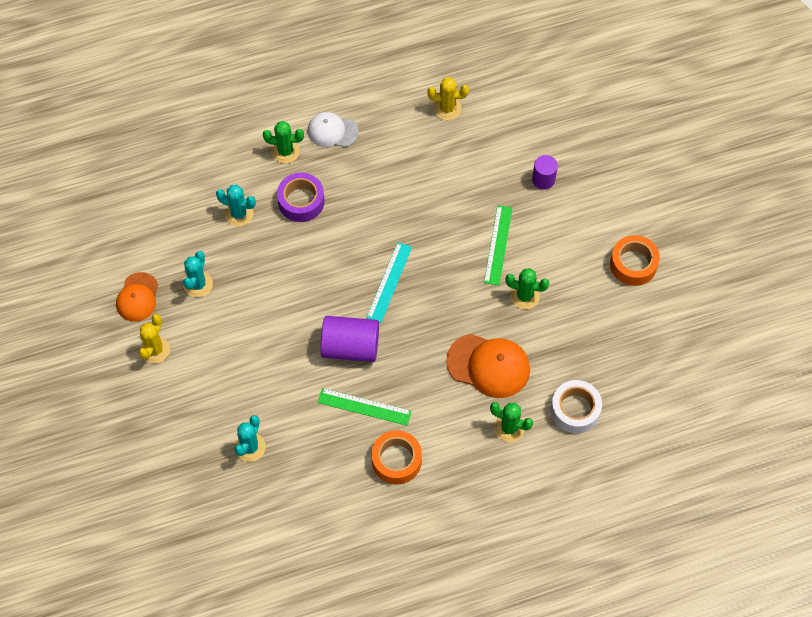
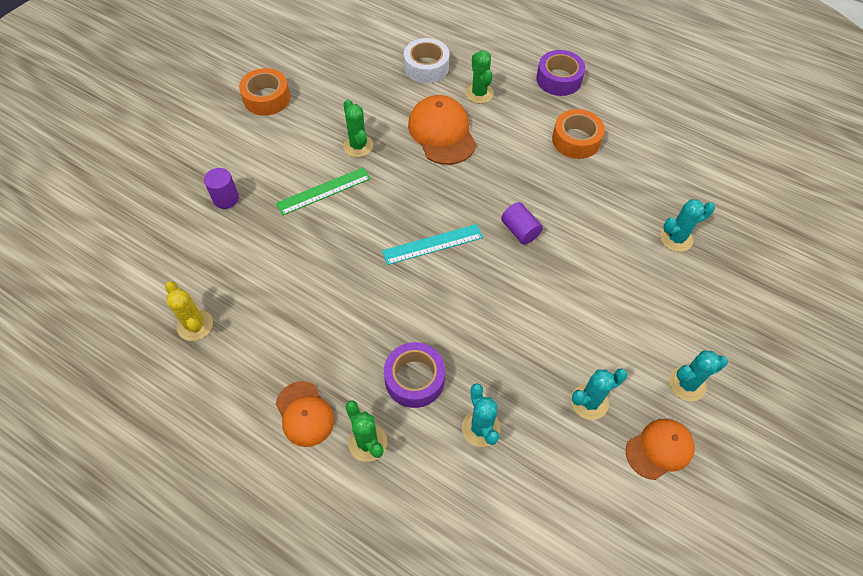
camera: 130 degrees left, 5 degrees down
(155, 350) = (687, 384): yellow cactus -> turquoise cactus
(332, 131) = (304, 414): white cap -> orange cap
(350, 347) = (520, 230): purple cylinder -> purple cylinder, size x0.58
(364, 406) = (558, 187): green ruler -> none
(472, 507) = (559, 79): none -> purple tape

